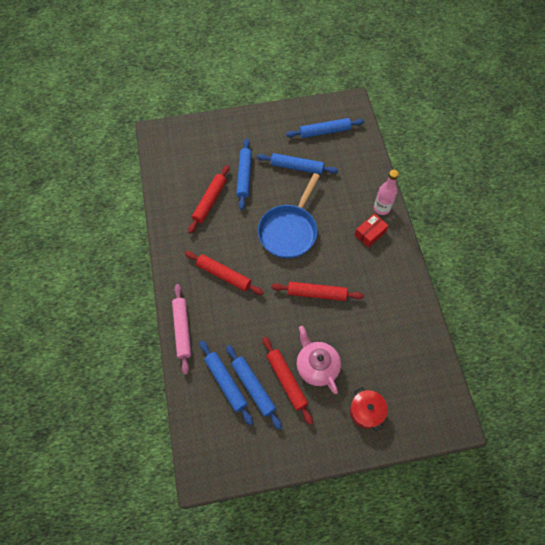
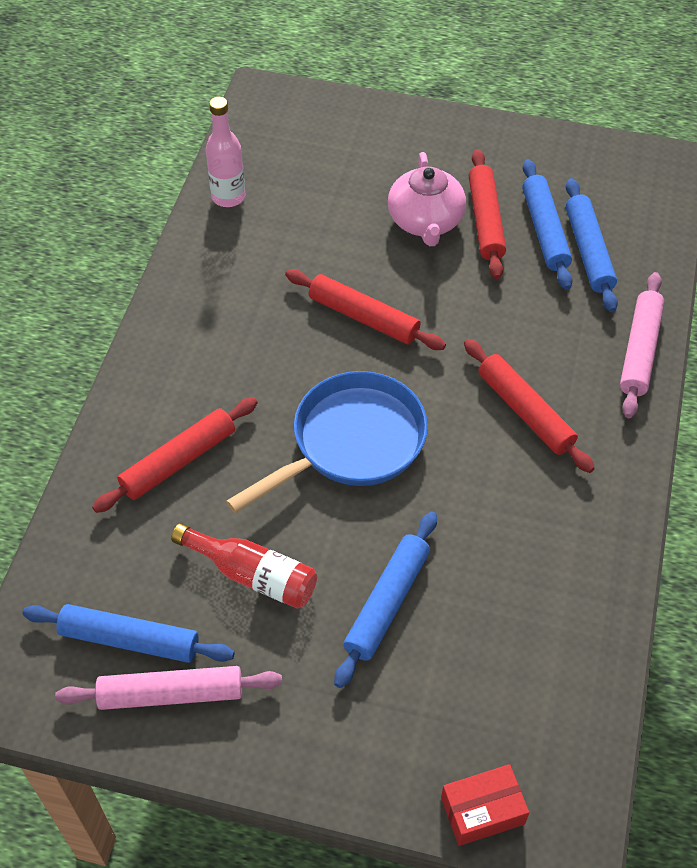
camera: 155 degrees left, 10 degrees down
(210, 201) = (494, 574): red rolling pin -> red rolling pin (178, 461)
(297, 167) = (253, 575): blue rolling pin -> red bottle
(300, 122) = (171, 694): none -> pink rolling pin
(366, 411) = (383, 147): red pot -> none
(370, 233) = (195, 376): red box -> red box (482, 810)
(381, 208) = (136, 413): pink bottle -> pink bottle (228, 197)

